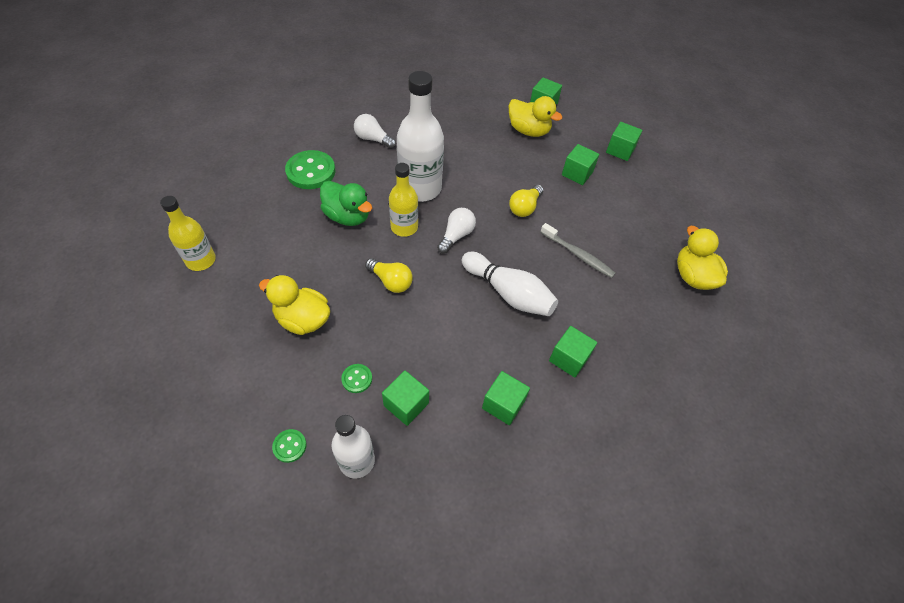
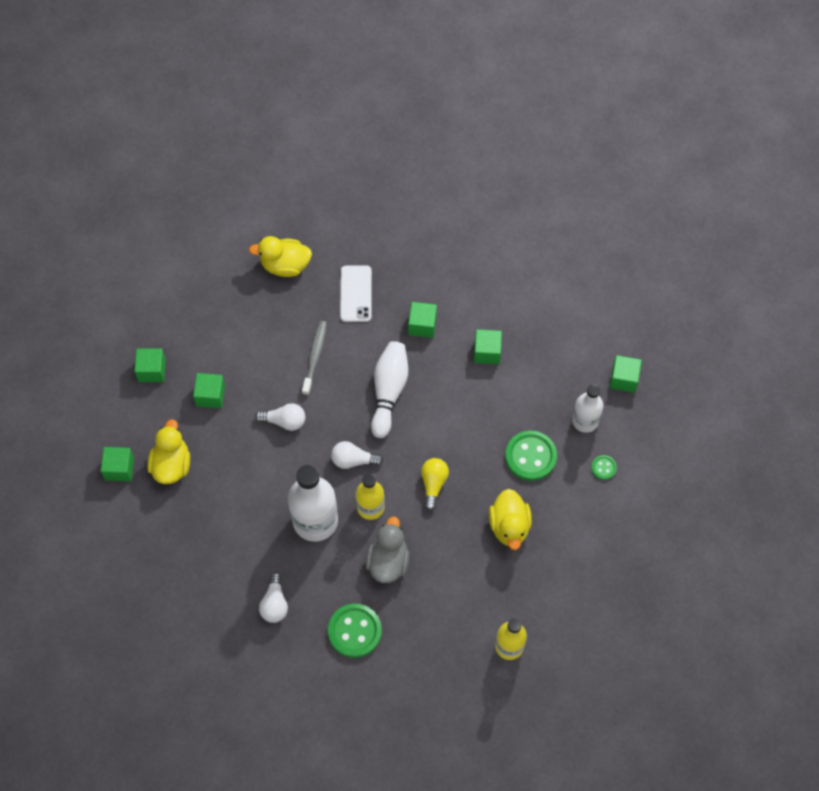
camera: 115 degrees left, 10 degrees up
(347, 216) = (388, 561): green duck -> grey duck
(357, 379) = (530, 456): green button -> green button, size x2.05
(406, 404) = (527, 413): green cube -> green cube (623, 379)
(525, 207) = (284, 421): yellow light bulb -> white light bulb
(634, 318) = (355, 294): none -> white phone
(693, 276) = (285, 265): yellow duck -> yellow duck turned 45 degrees clockwise

